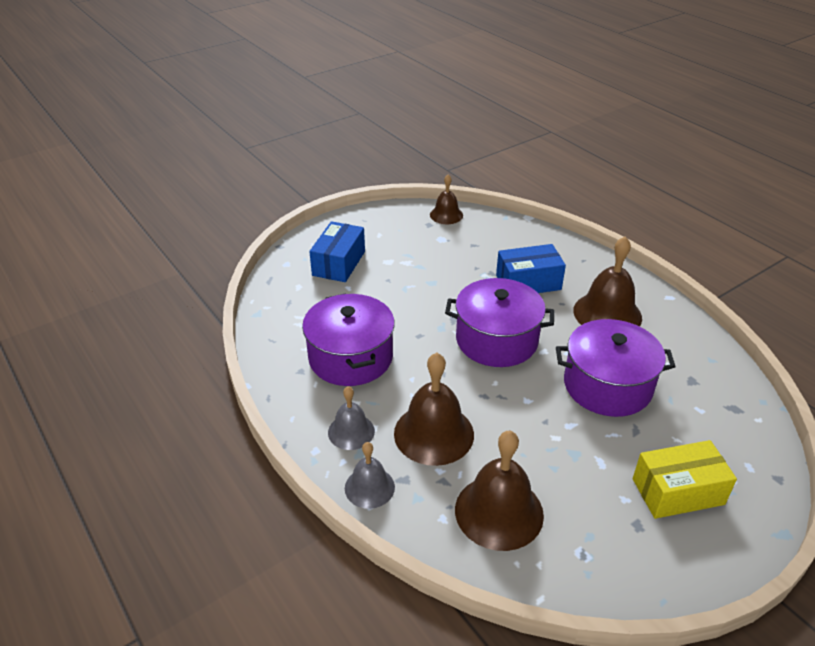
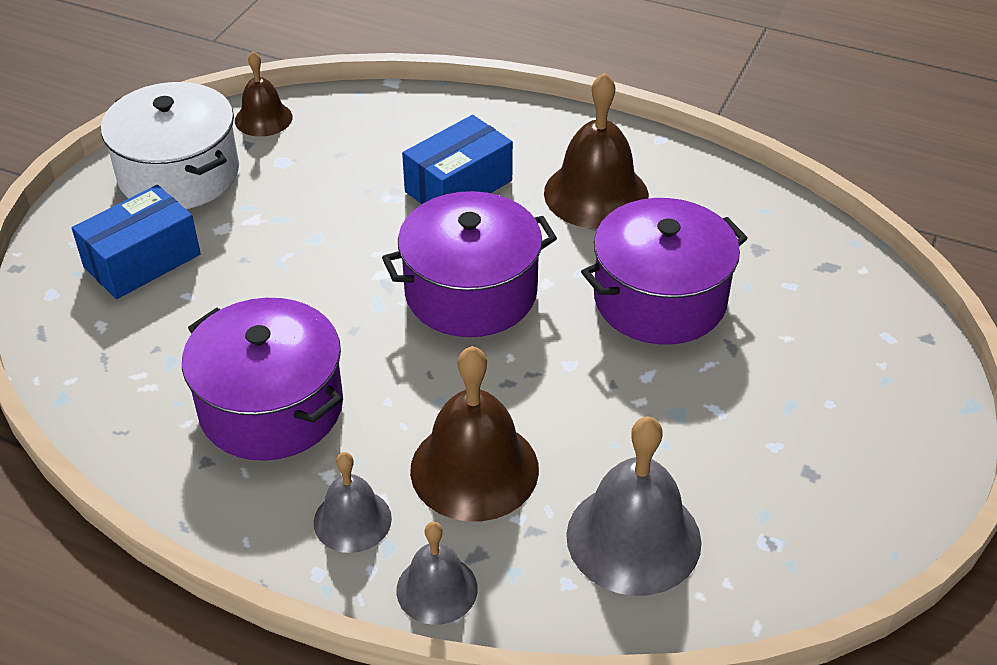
camera: 30 degrees left, 5 degrees up
(338, 263) = (142, 260): blue box -> blue box turned 60 degrees clockwise
(385, 228) = (179, 174): none -> white pot
(499, 512) = (633, 538): brown bell -> grey bell
(678, 491) = (829, 407): yellow box -> none

